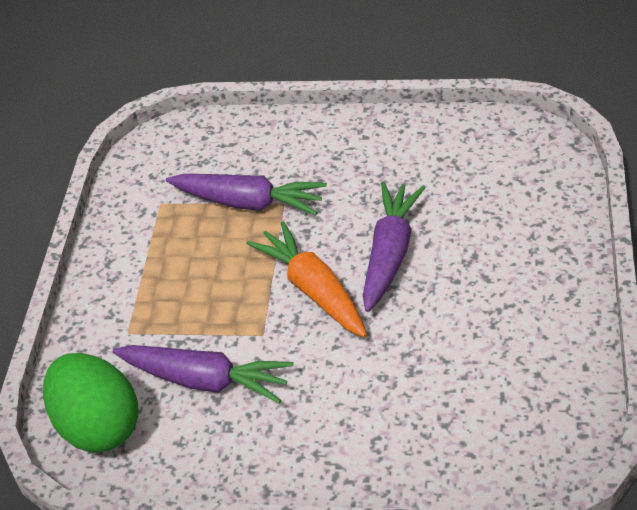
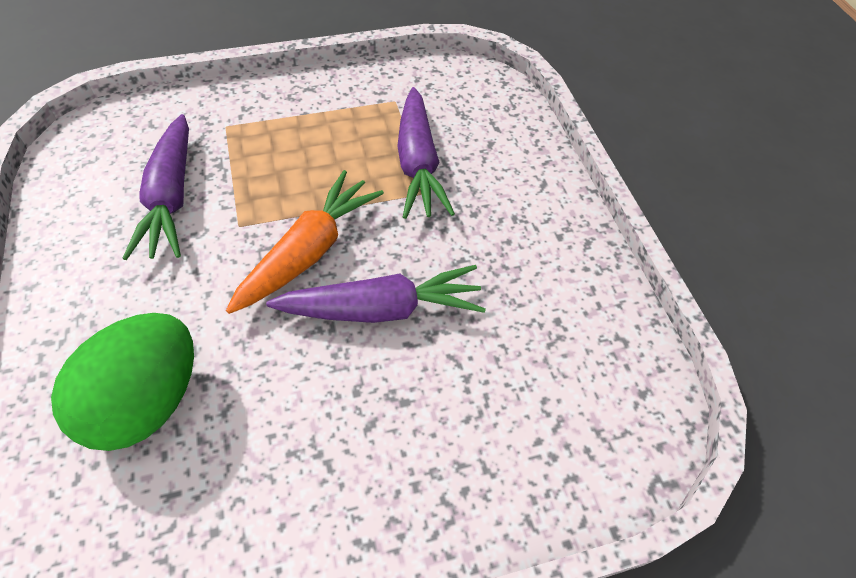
camera: 60 degrees right, 10 degrees up
(98, 426) = (111, 139): green egg -> green egg (147, 401)

